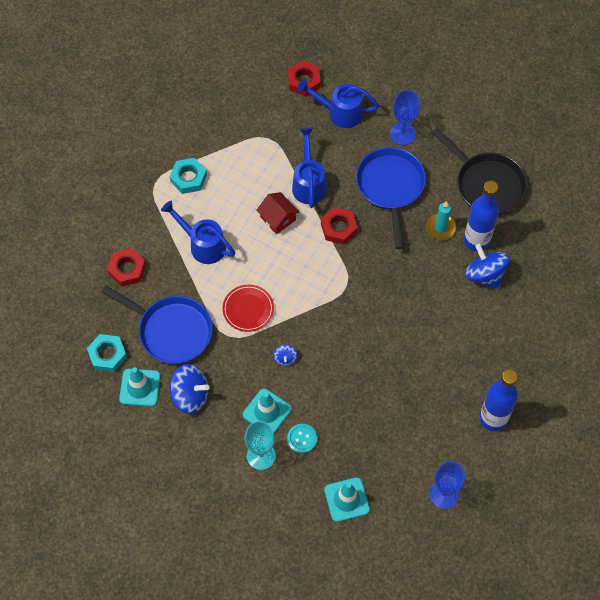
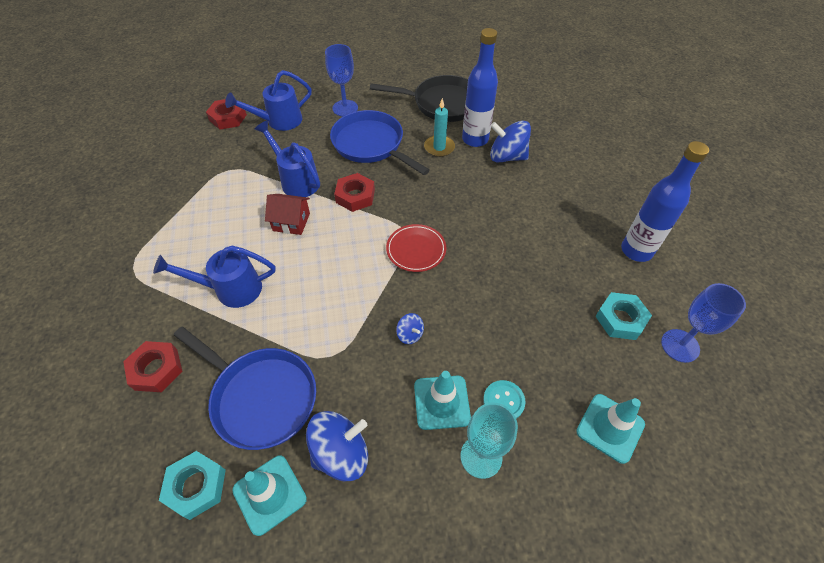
camera: 40 degrees left, 10 degrees down
(171, 331) = (260, 397): blue pan -> blue pan turned 45 degrees clockwise
(188, 178) = (169, 242): turquoise nut -> turquoise nut (620, 319)
(248, 309) = (330, 316): red plate -> red plate (416, 250)

